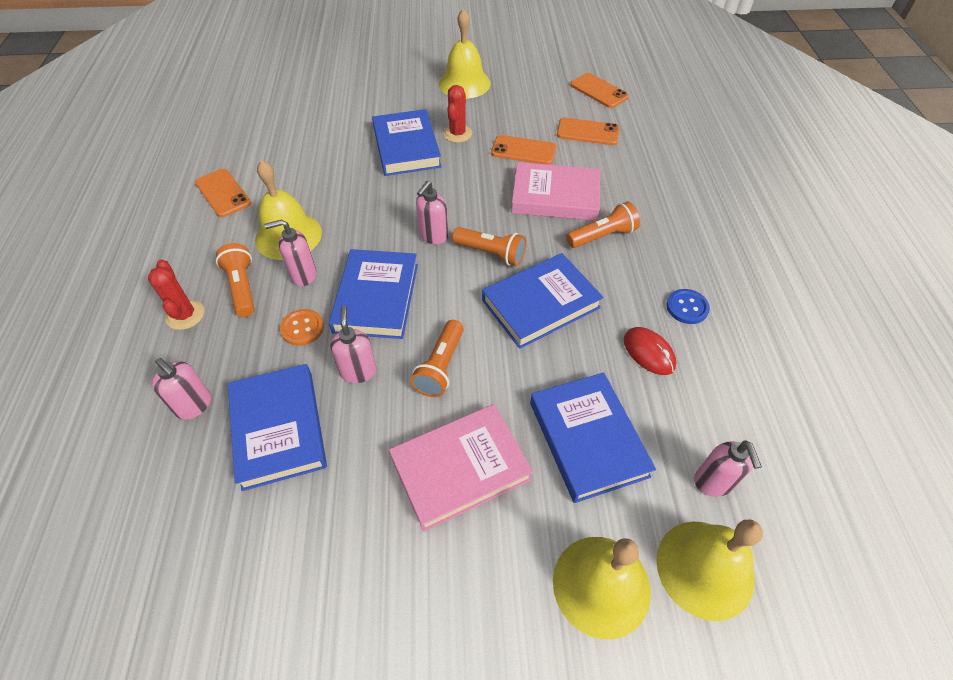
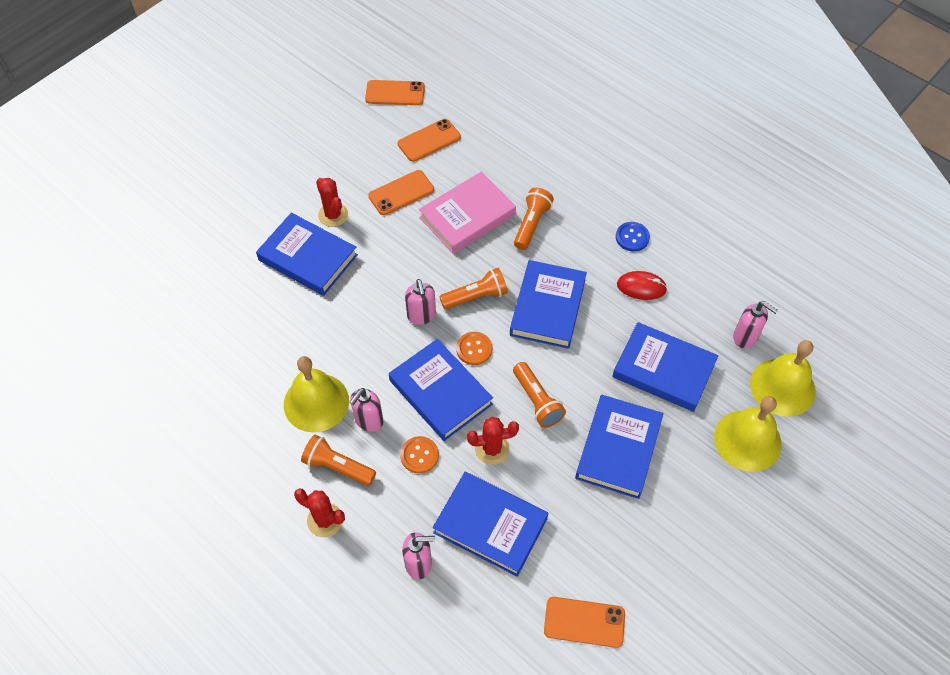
camera: 45 degrees left, 5 degrees up
(223, 193) = (212, 413): orange phone -> orange phone (584, 622)
(358, 371) = (492, 449): pink soap dispenser -> red cactus
(441, 288) = (474, 349): none -> orange button
(460, 468) = (618, 448): pink book -> blue book
(464, 83) = (279, 161): yellow bell -> none

